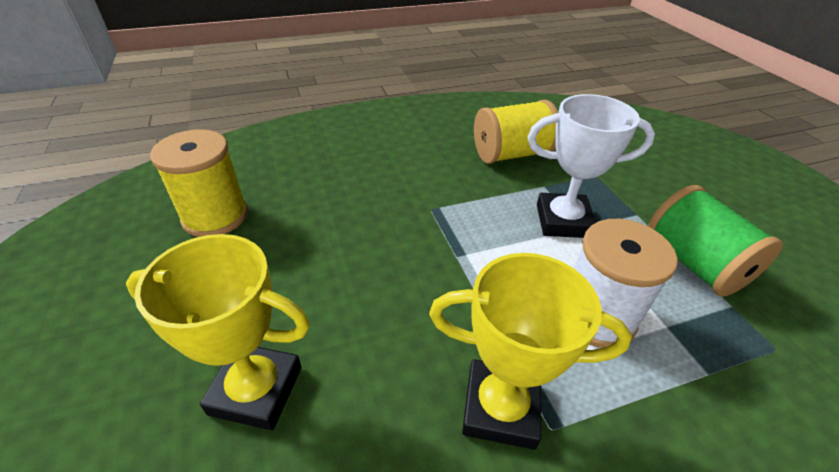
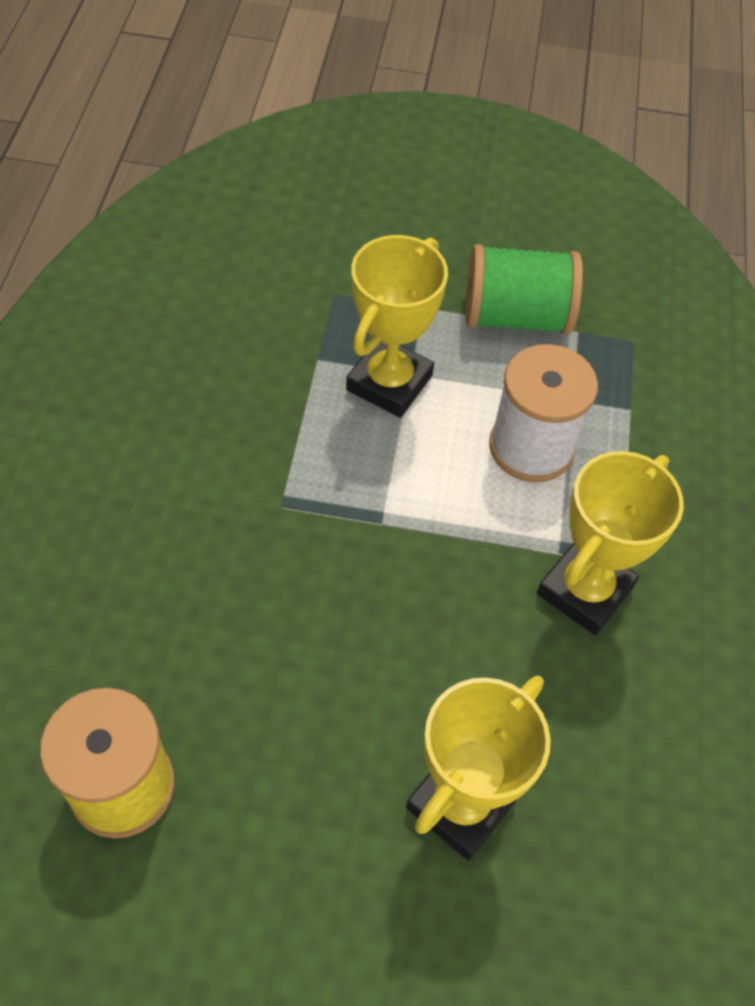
camera: 65 degrees left, 15 degrees up
(511, 154) = (229, 351): yellow spool -> none
(563, 221) = (389, 382): white trophy -> yellow trophy

